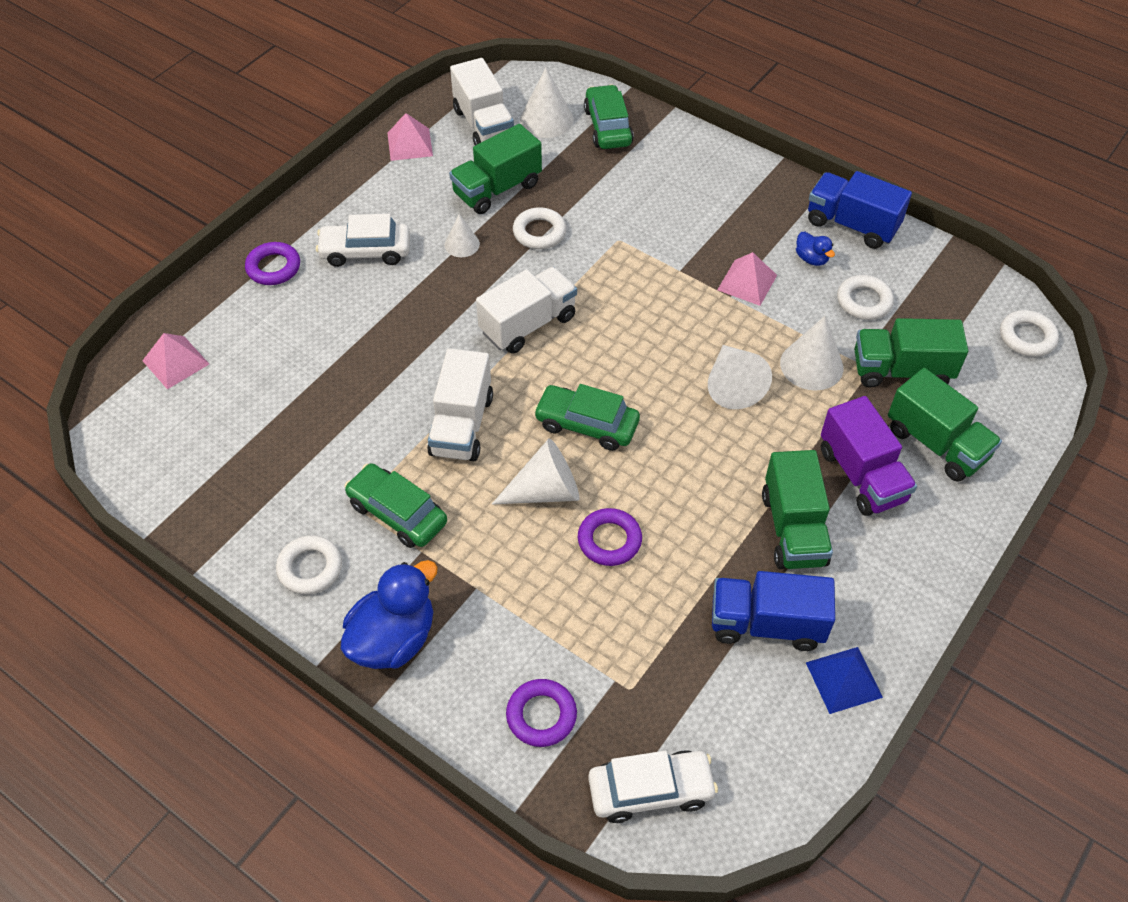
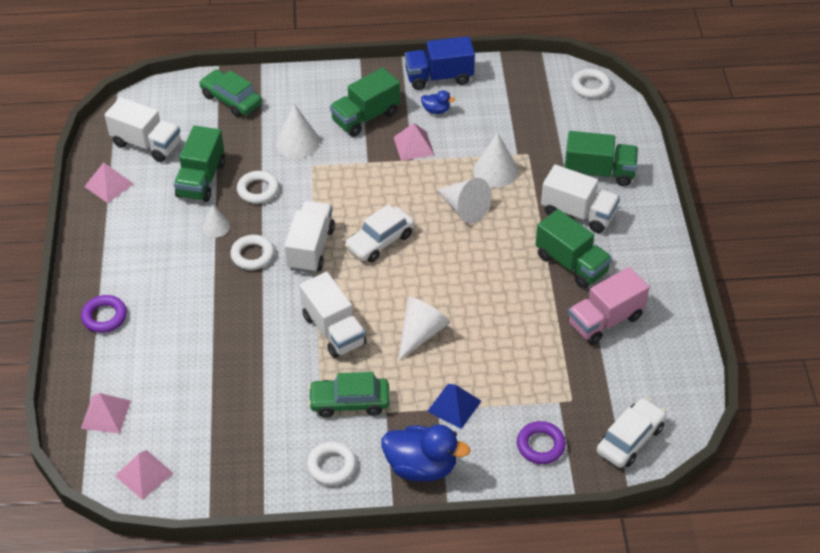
camera: 40 degrees left, 5 degrees down
(144, 445) = (144, 474): none -> pink pyramid
(365, 252) = (157, 269): white car -> white car (380, 241)
(393, 639) = (421, 467): blue duck -> blue duck turned 105 degrees clockwise
(546, 120) = (185, 117): white cone -> white cone (297, 142)
(586, 425) = (406, 282): green car -> none
(609, 540) = (483, 335): purple ring -> none
(766, 624) = (605, 320): blue truck -> pink truck
(843, 679) = (667, 321): blue pyramid -> blue pyramid (454, 406)
(861, 475) = (578, 213): purple truck -> white truck
(864, 301) = (488, 118): white ring -> white ring (252, 255)
(901, 370) = (544, 144): green truck -> green truck (365, 117)

